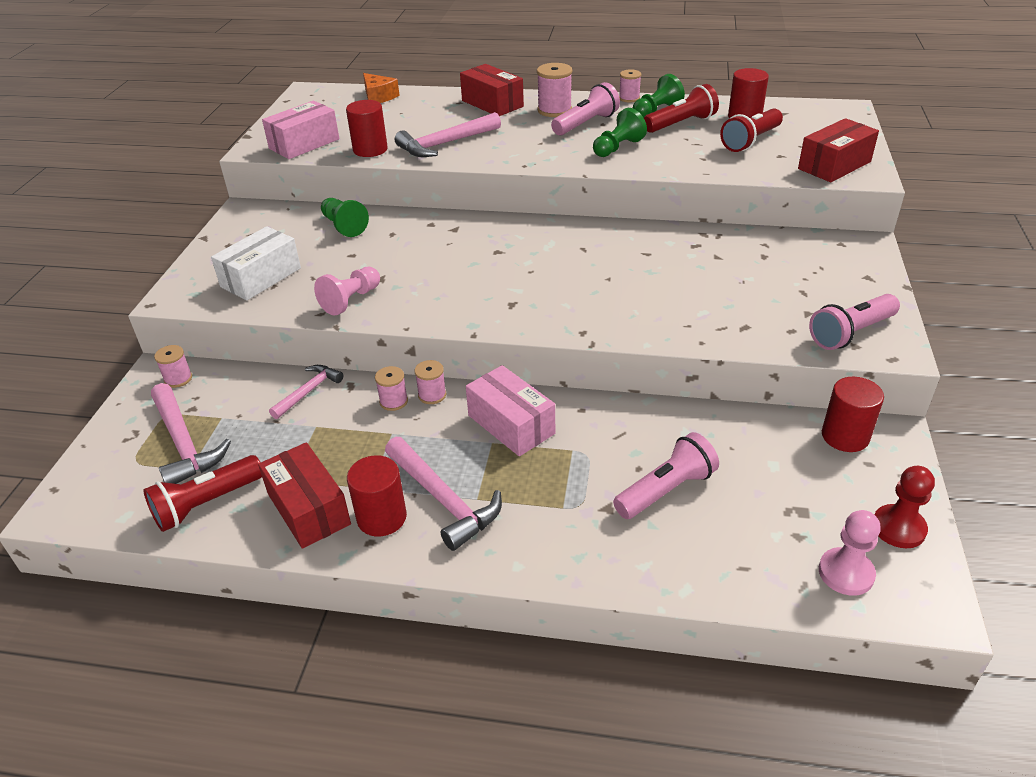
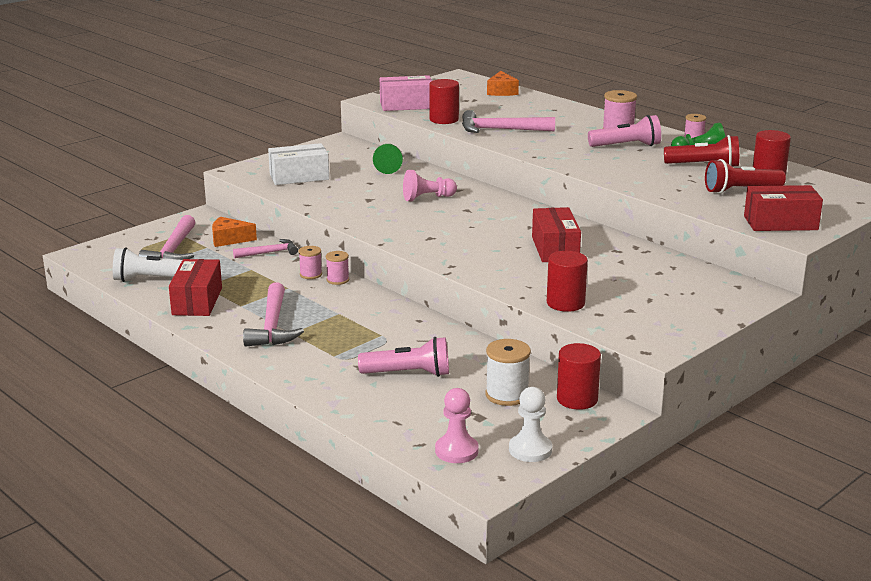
camera: 35 degrees right, 15 degrees down
(178, 379) = (208, 222): pink spool -> none
(206, 504) = (150, 279): red flashlight -> white flashlight
(236, 393) = (229, 239): none -> orange cheese
(351, 300) = (334, 204): pink pawn -> pink pawn (427, 198)
(381, 517) = (229, 319): red cylinder -> red cylinder (565, 303)
(492, 104) = (577, 116): red box -> red box (555, 249)
(511, 424) = (363, 310): pink box -> none
(617, 148) = (623, 165): green pawn -> none
(785, 466) = (507, 395): none -> white spool
(851, 333) = (641, 330): pink flashlight -> none
(898, 528) = (530, 450): red pawn -> white pawn

